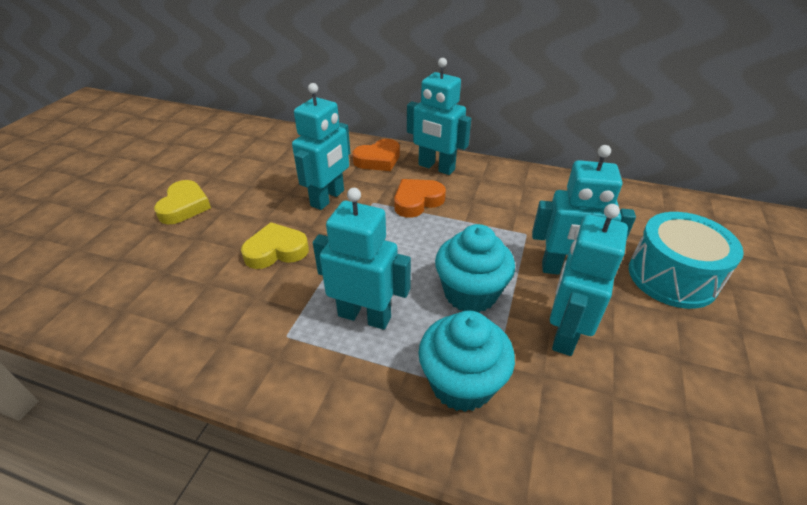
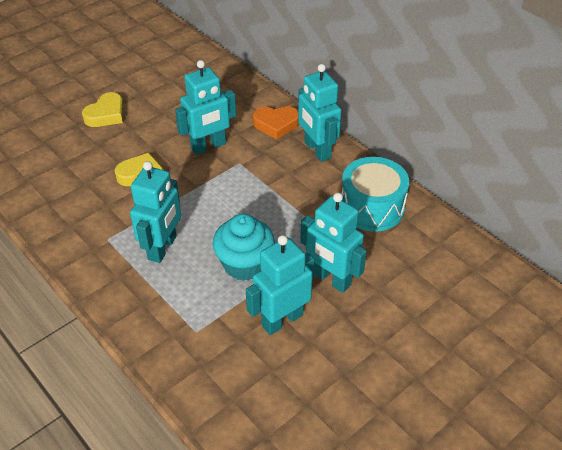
camera: 30 degrees right, 5 degrees up
(364, 316) = (163, 248): turquoise robot -> turquoise robot turned 60 degrees clockwise
(417, 201) = (273, 176): orange heart -> none
(461, 383) = (185, 317): turquoise cupcake -> none
(672, 277) = (409, 321): turquoise drum -> turquoise drum (372, 207)

